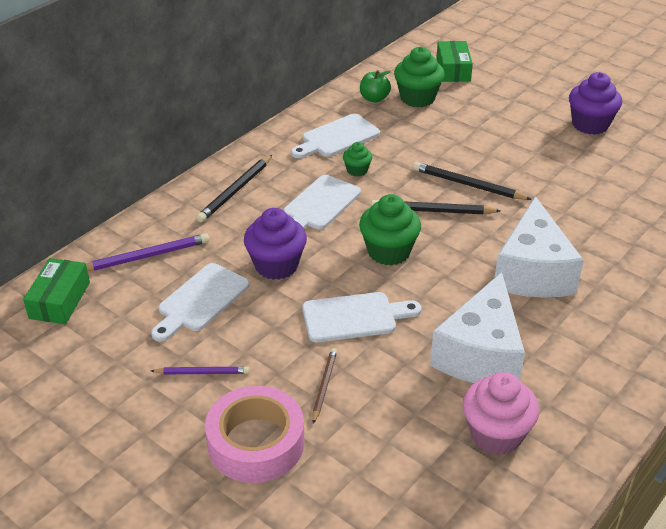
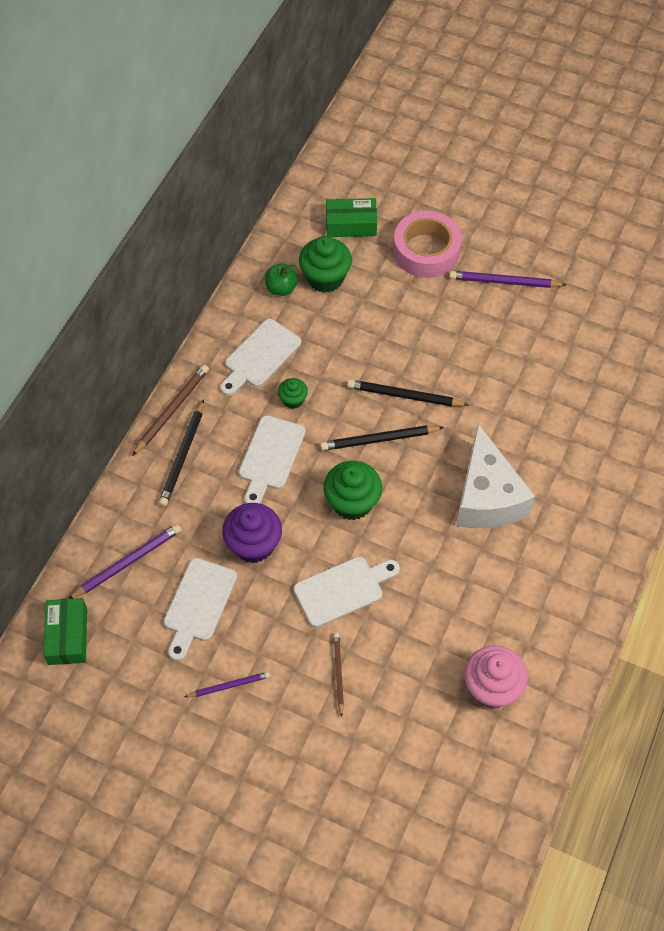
camera: 15 degrees left, 20 degrees up
(239, 159) = (172, 410): none -> brown pencil
(256, 443) = (299, 747): pink tape -> pink tape (426, 251)
(453, 70) = (351, 224): green box -> green box turned 75 degrees counterclockwise
(481, 354) = (462, 605): white cheese -> none
(590, 124) = (504, 282): purple cupcake -> purple pencil

